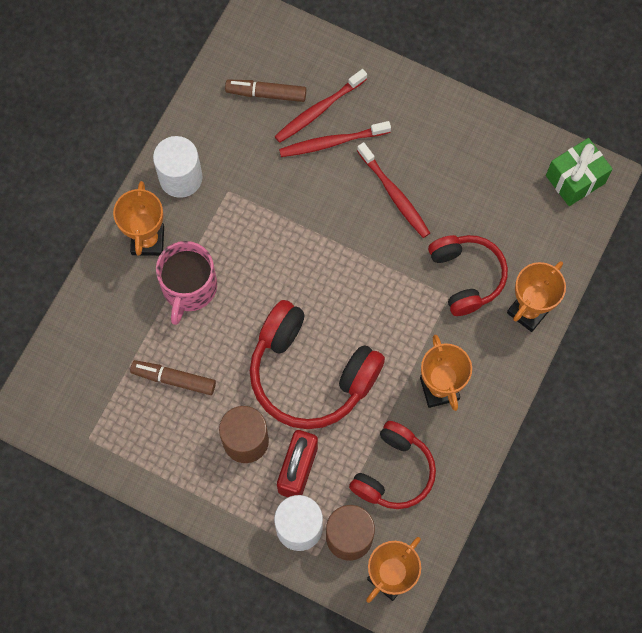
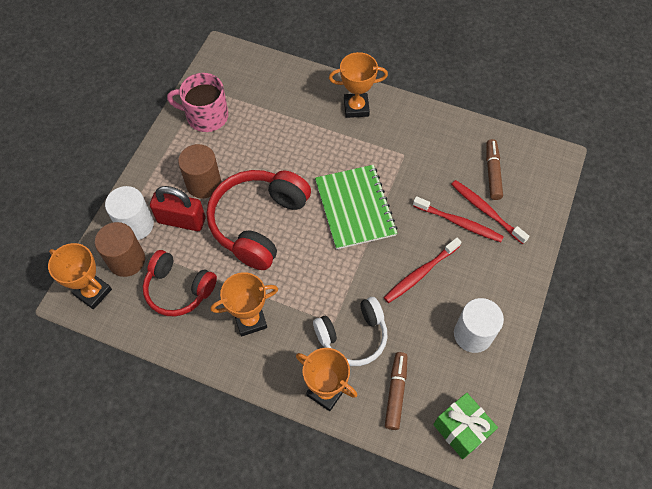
camera: 85 degrees right, 10 degrees down
(174, 379) = (250, 134): brown marker -> brown marker (396, 392)
(180, 177) = (410, 123): white cylinder -> white cylinder (473, 334)
(189, 287) = (322, 136): pink mug -> pink mug (206, 116)
(300, 257) = (355, 208): none -> green notebook
(332, 142) = (459, 223): red toothbrush -> red toothbrush turned 135 degrees clockwise
(466, 276) = (353, 336): red headphones -> white headphones

